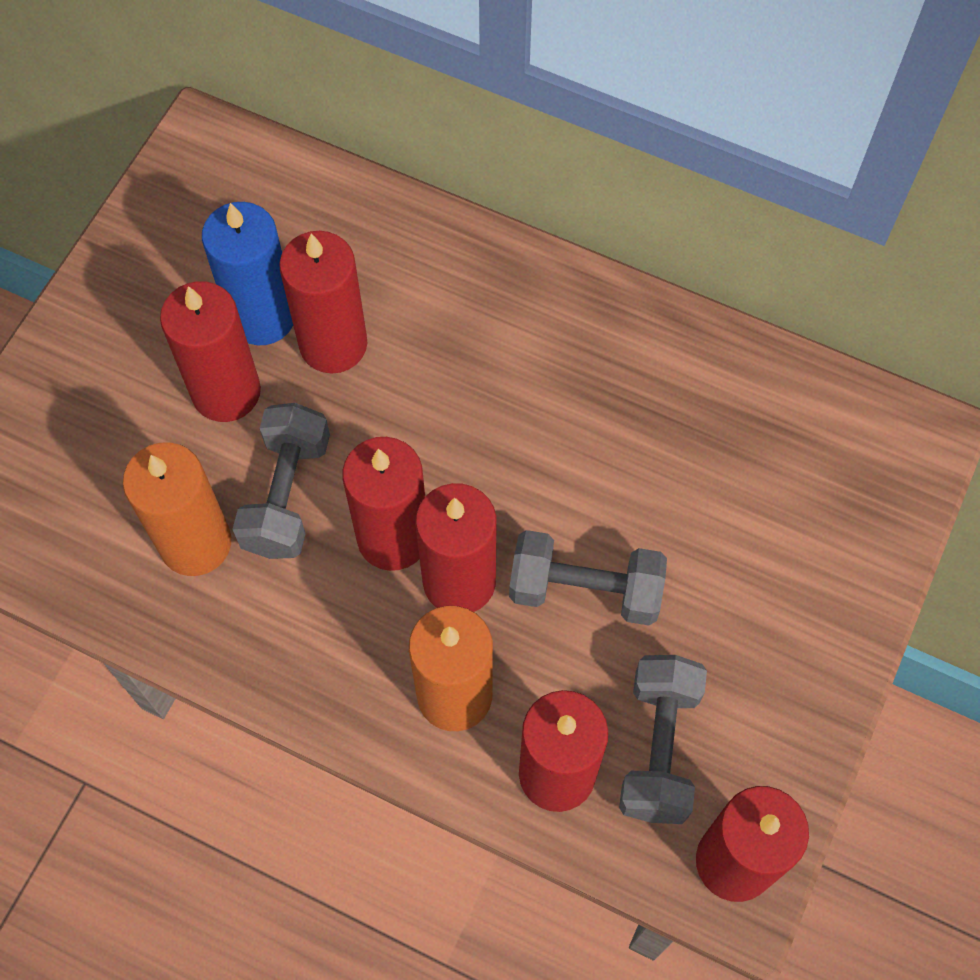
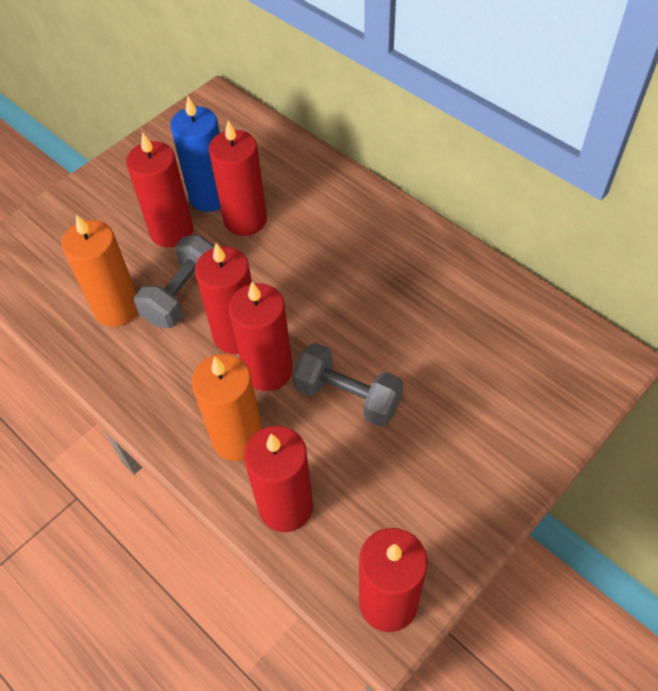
camera: 20 degrees right, 10 degrees down
(659, 747) = (361, 509): grey dumbbell -> none

